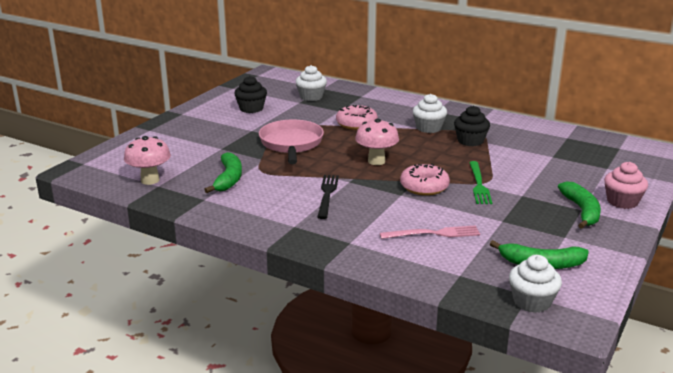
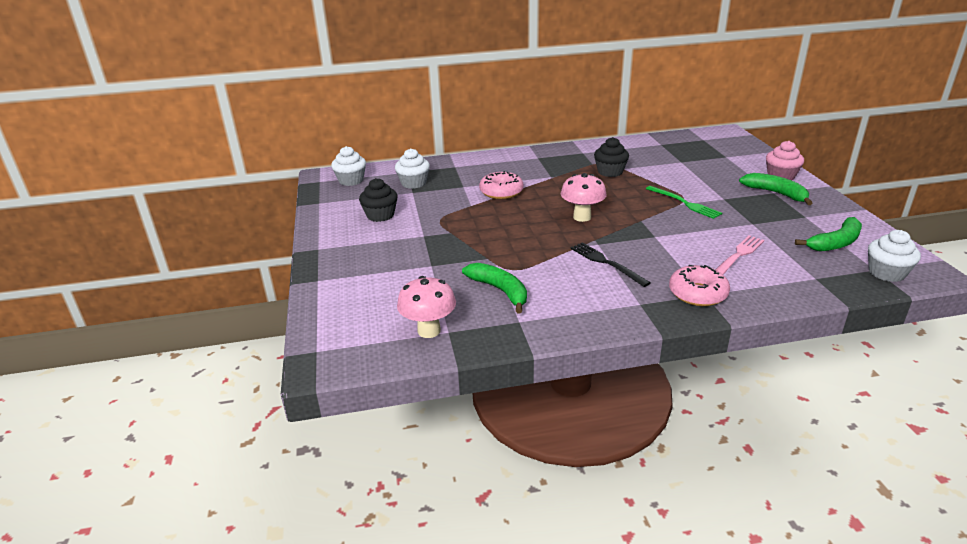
camera: 40 degrees left, 5 degrees up
(291, 144) = (486, 233): pink pan -> none
(424, 187) = (656, 222): pink donut -> pink donut (697, 293)
(428, 128) = (561, 173): white cupcake -> white cupcake (351, 180)

